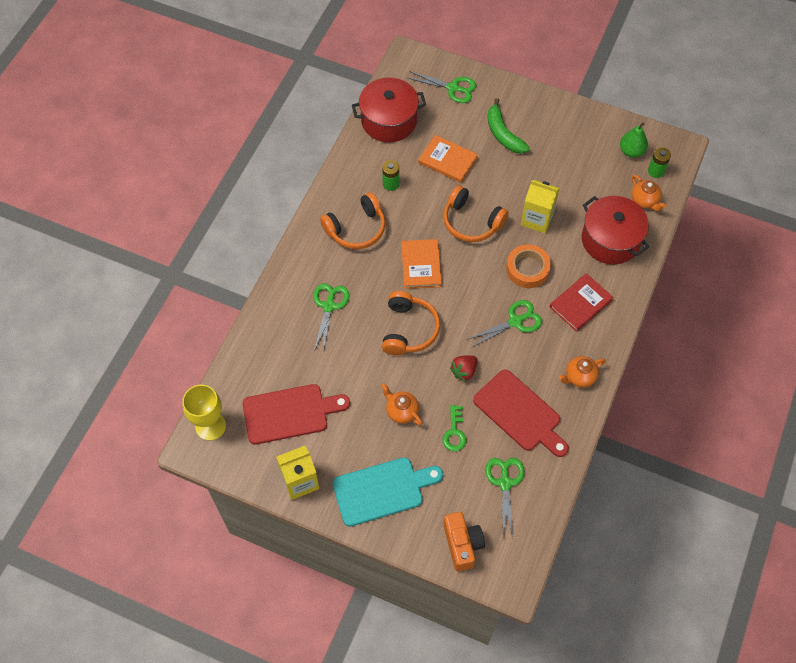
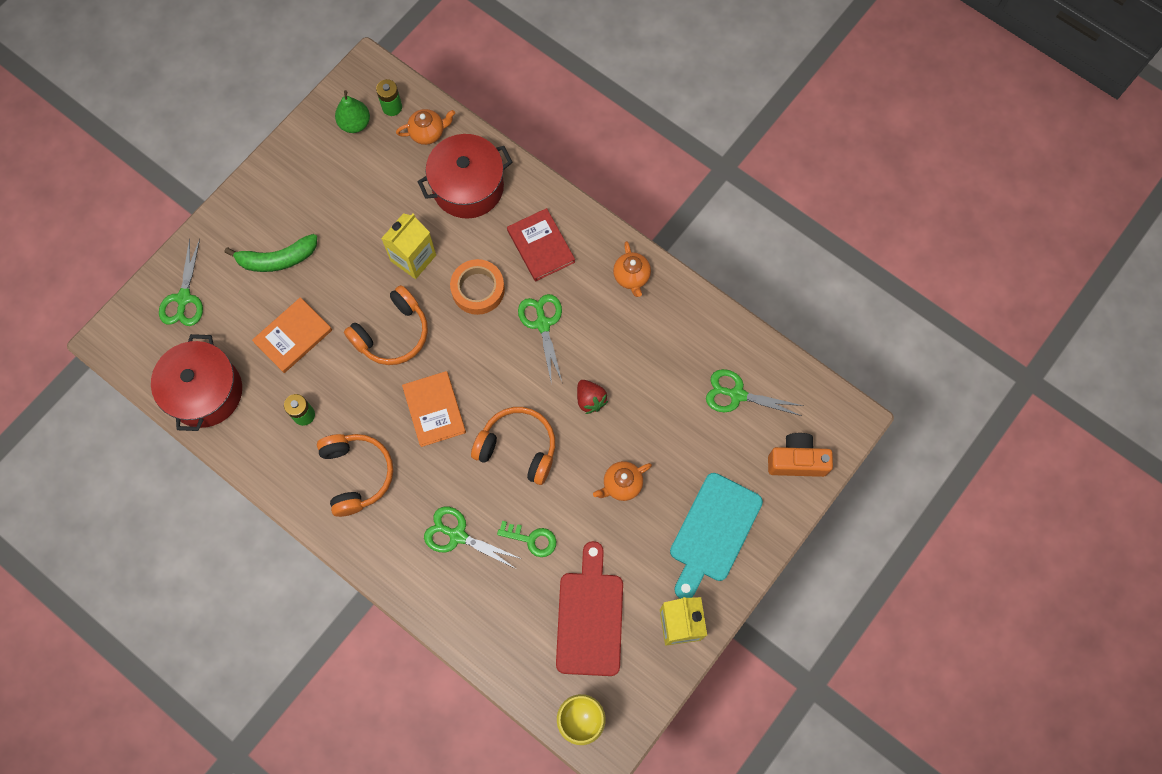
camera: 75 degrees left, 10 degrees up
(382, 490) = (713, 532): turquoise cutting board -> turquoise cutting board turned 150 degrees counterclockwise
(421, 265) = (434, 410): orange book -> orange book turned 60 degrees clockwise
(453, 88) = (184, 298): green scissors -> green scissors turned 150 degrees clockwise
(454, 432) = (663, 432): green key -> green key (532, 539)
(520, 413) = (658, 354): red cutting board -> none

